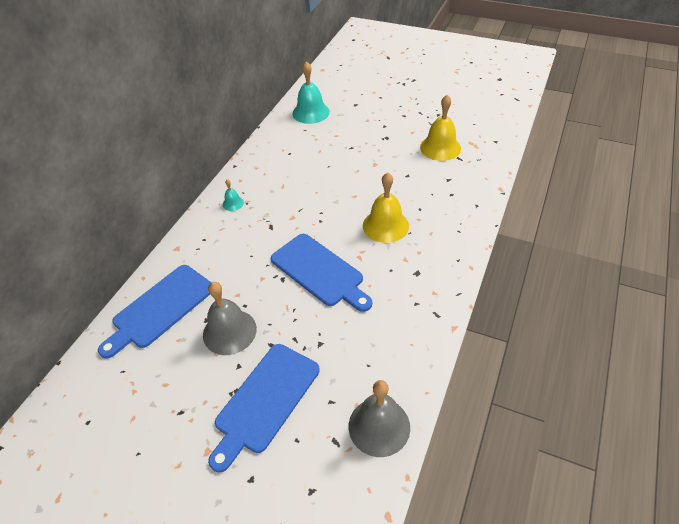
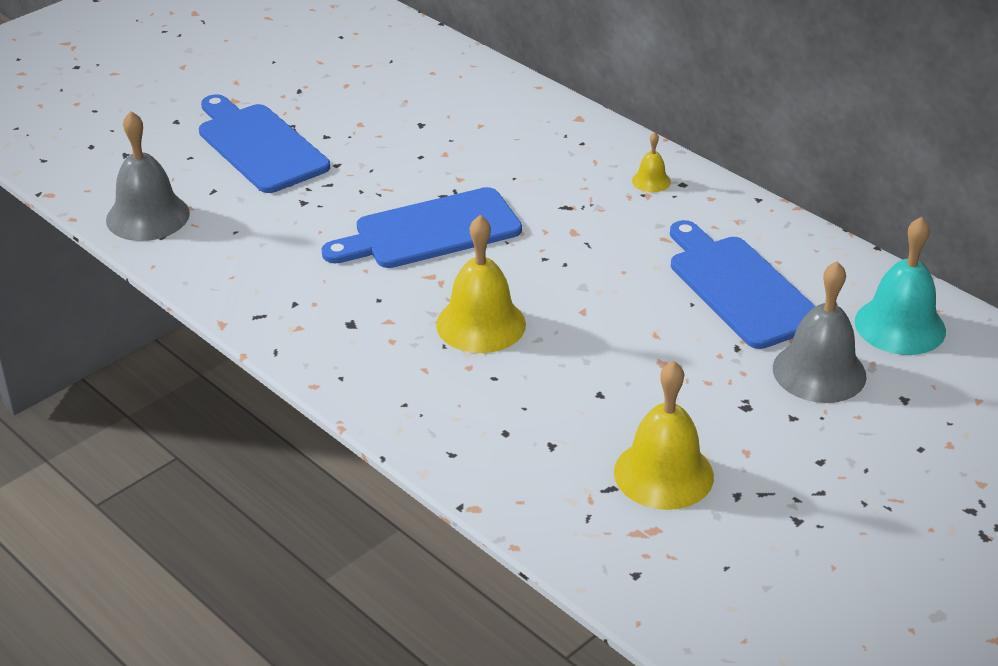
camera: 110 degrees right, 10 degrees down
(160, 308) = (469, 94): blue cutting board -> blue cutting board (740, 288)
(229, 331) = (385, 138): grey bell -> grey bell (819, 372)
(233, 203) = (651, 181): turquoise bell -> yellow bell

